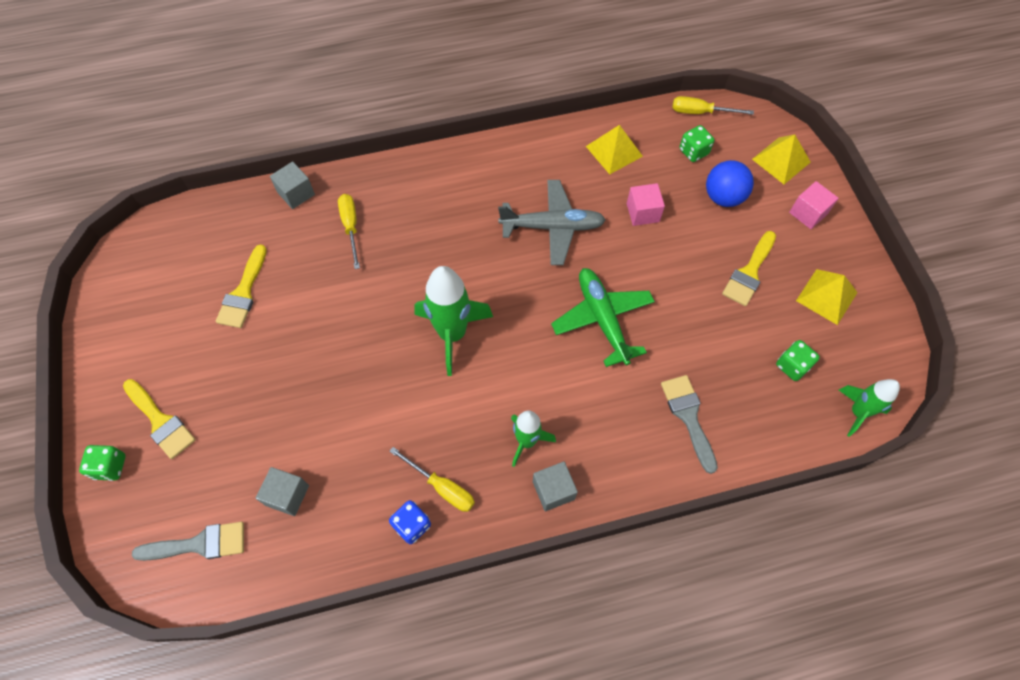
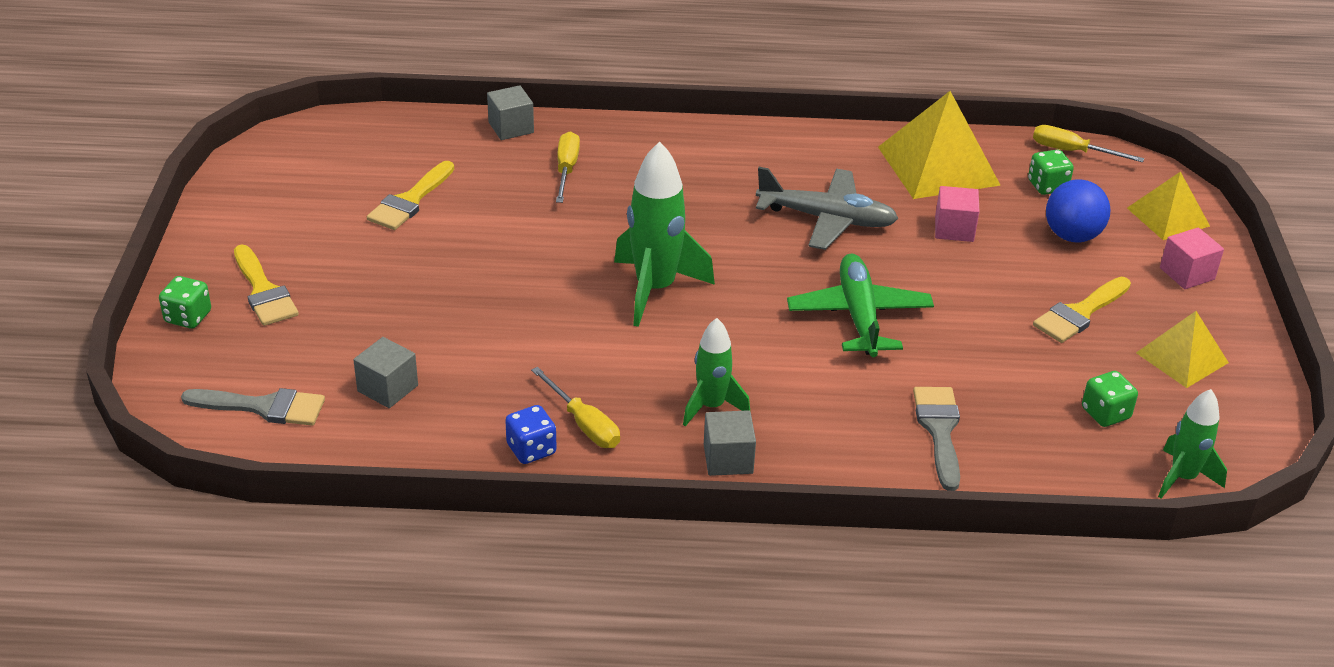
camera: 15 degrees right, 25 degrees down
(614, 151) = (938, 165): yellow pyramid -> yellow pyramid, size x1.65

